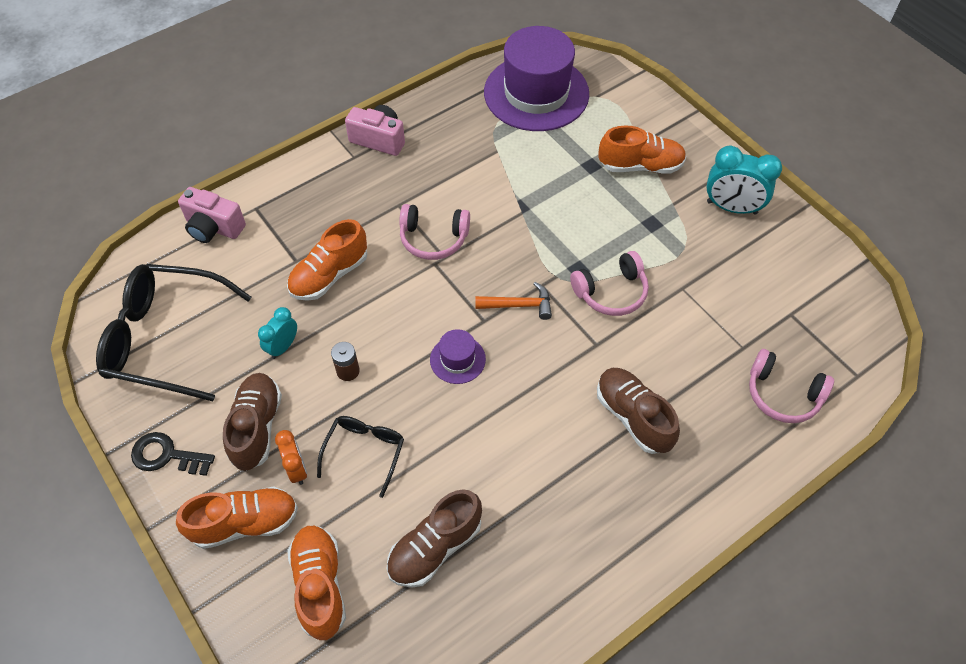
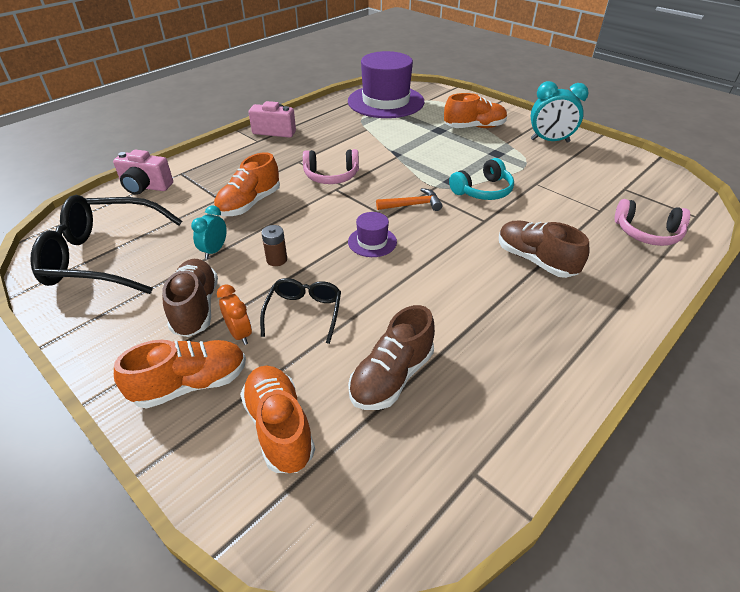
camera: 10 degrees left, 15 degrees down
(167, 455) = (105, 340): black key -> none
(611, 292) = (482, 190): pink headphones -> turquoise headphones

